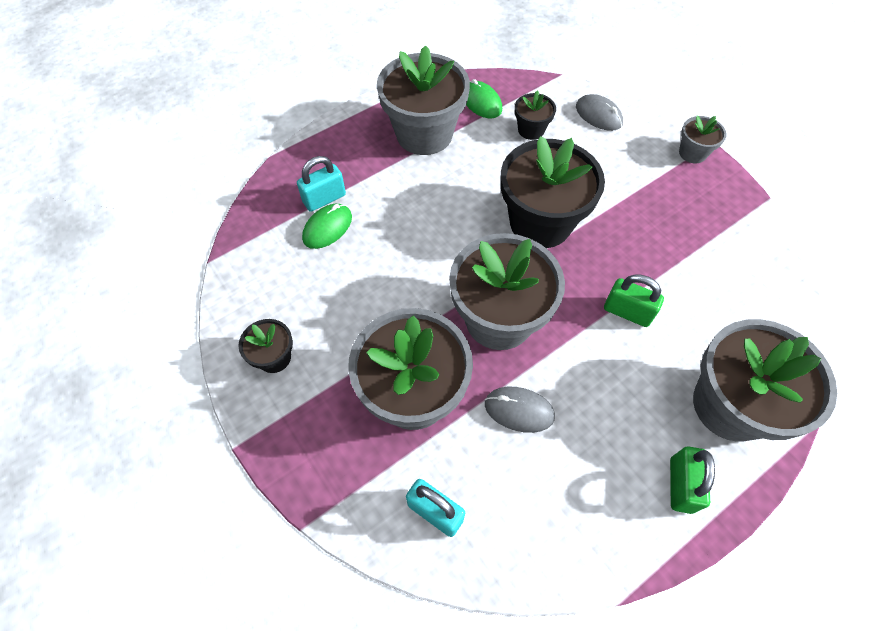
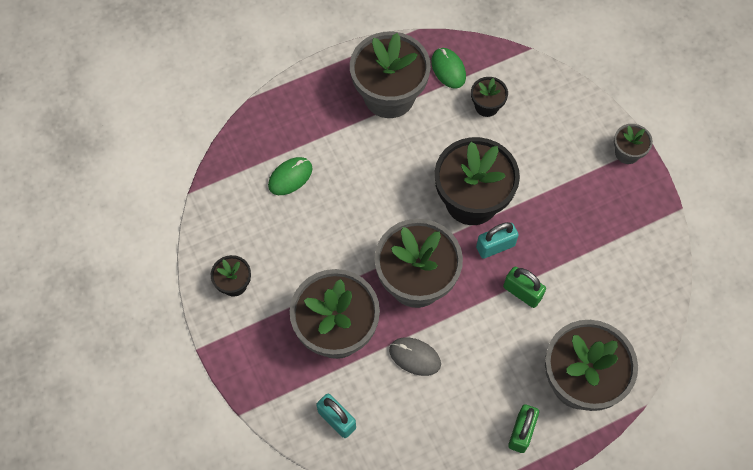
camera: 10 degrees right, 5 degrees up
(324, 199) = (291, 148): turquoise padlock -> turquoise padlock (495, 246)
(598, 115) = (553, 100): grey mouse -> none

